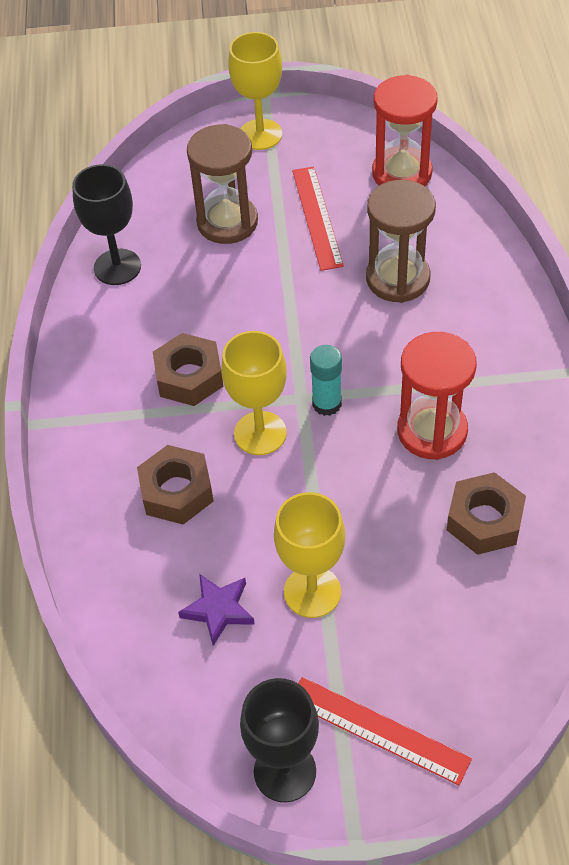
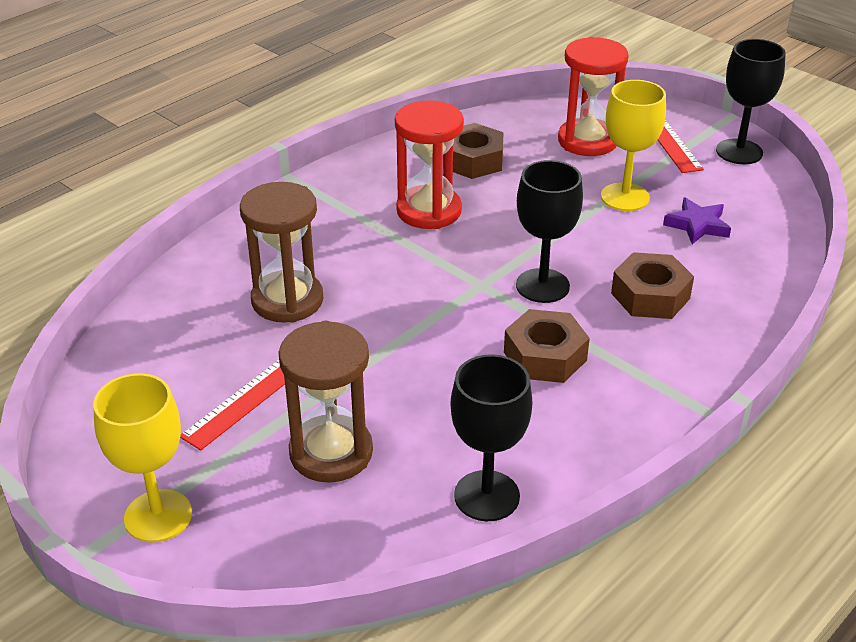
camera: 135 degrees left, 15 degrees down
(260, 433) = (542, 286): yellow goblet -> black goblet
(327, 404) = (470, 269): turquoise glue stick -> none
(402, 173) = (132, 369): red hourglass -> red hourglass (587, 141)

